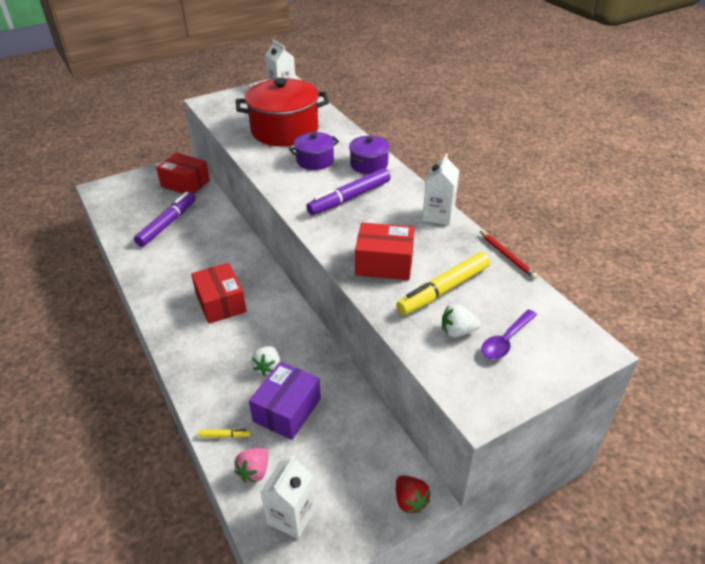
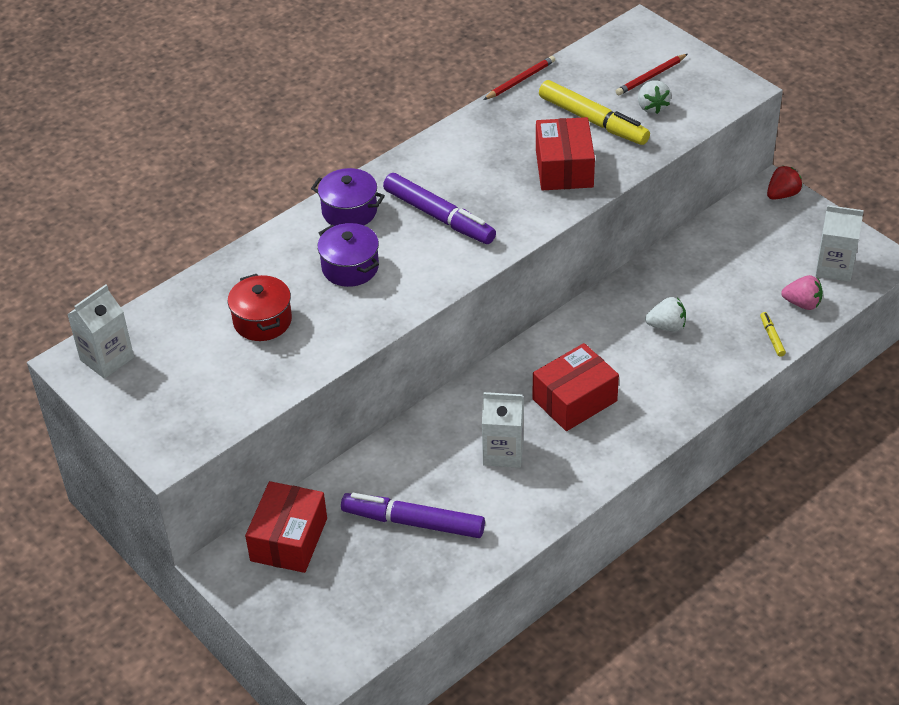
camera: 100 degrees left, 5 degrees up
(284, 130) = (262, 321): red pot -> red pot, size x0.52
(287, 410) = (719, 296): purple box -> none
(438, 215) = (456, 136): white carton -> white carton (503, 452)
(506, 340) = (651, 77): purple spoon -> red pencil

